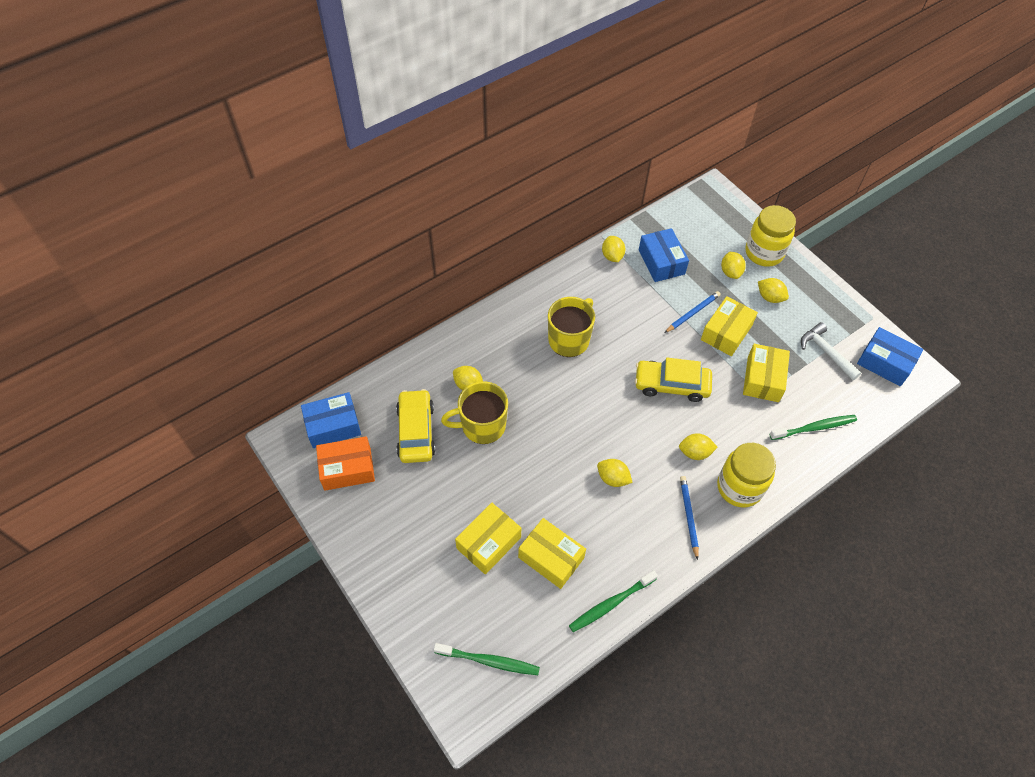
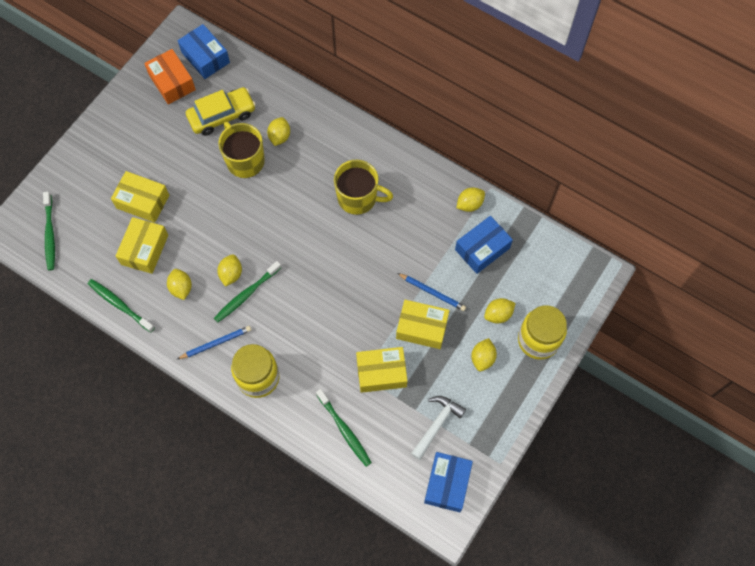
camera: 70 degrees right, 10 degrees up
(642, 471) = (246, 295): none -> green toothbrush
(671, 385) = (343, 295): yellow car -> none
(695, 452) = (280, 333): yellow lemon -> yellow lemon (181, 288)

